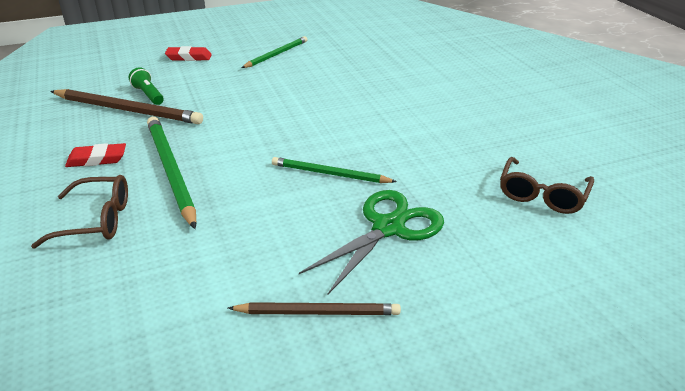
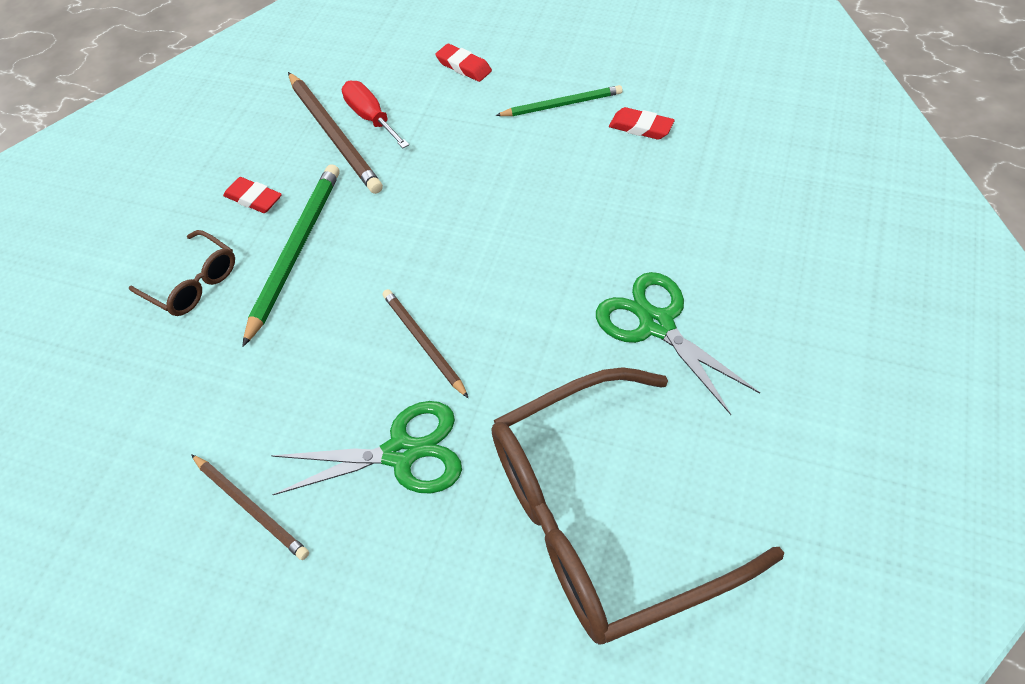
camera: 45 degrees right, 20 degrees up
(148, 95) = (371, 118): green flashlight -> red screwdriver
(330, 174) = (424, 343): green pencil -> brown pencil
(335, 50) = (641, 127): none -> red eraser
(452, 113) = (656, 324): none -> green scissors
(542, 195) = (603, 518): brown glasses -> brown glasses, size x2.18

